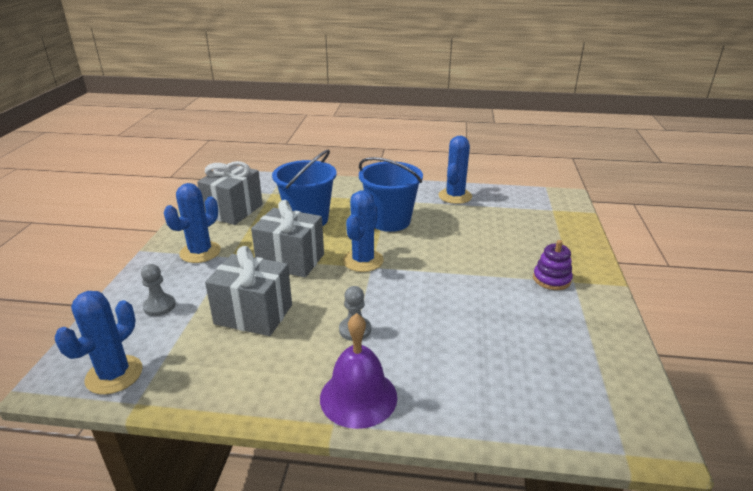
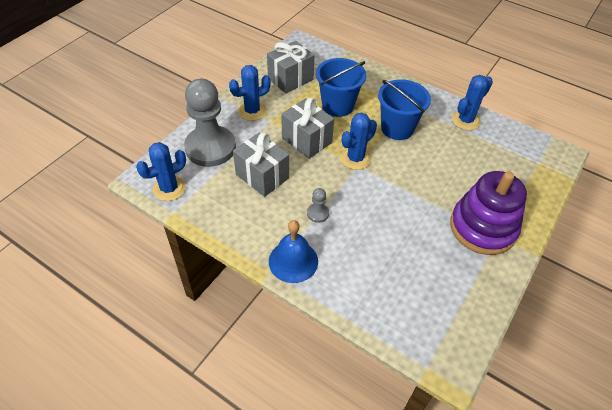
camera: 25 degrees right, 20 degrees up
(159, 306) = (210, 148): grey pawn -> grey pawn, size x2.49
(358, 397) = (293, 261): purple bell -> blue bell
(551, 279) = (482, 228): purple stacking toy -> purple stacking toy, size x2.25

